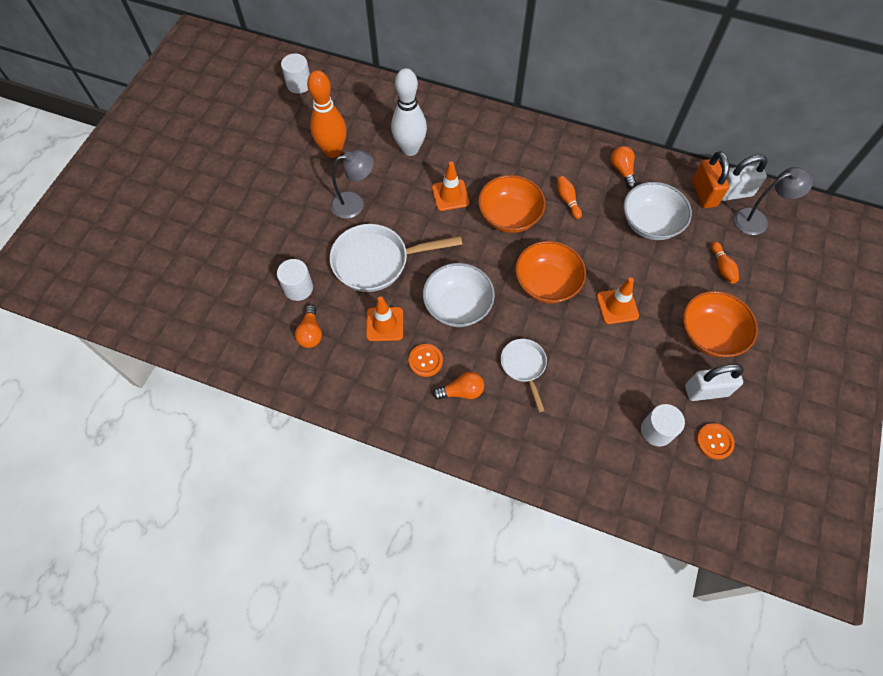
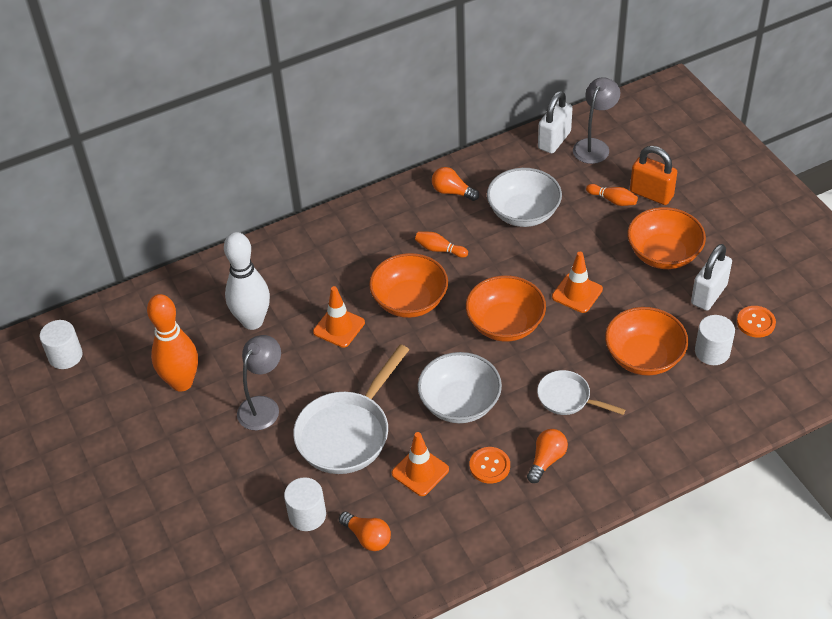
camera: 45 degrees left, 15 degrees down
(606, 388) = (644, 357): none -> orange bowl
(703, 194) = (534, 159): orange padlock -> orange padlock (651, 194)

